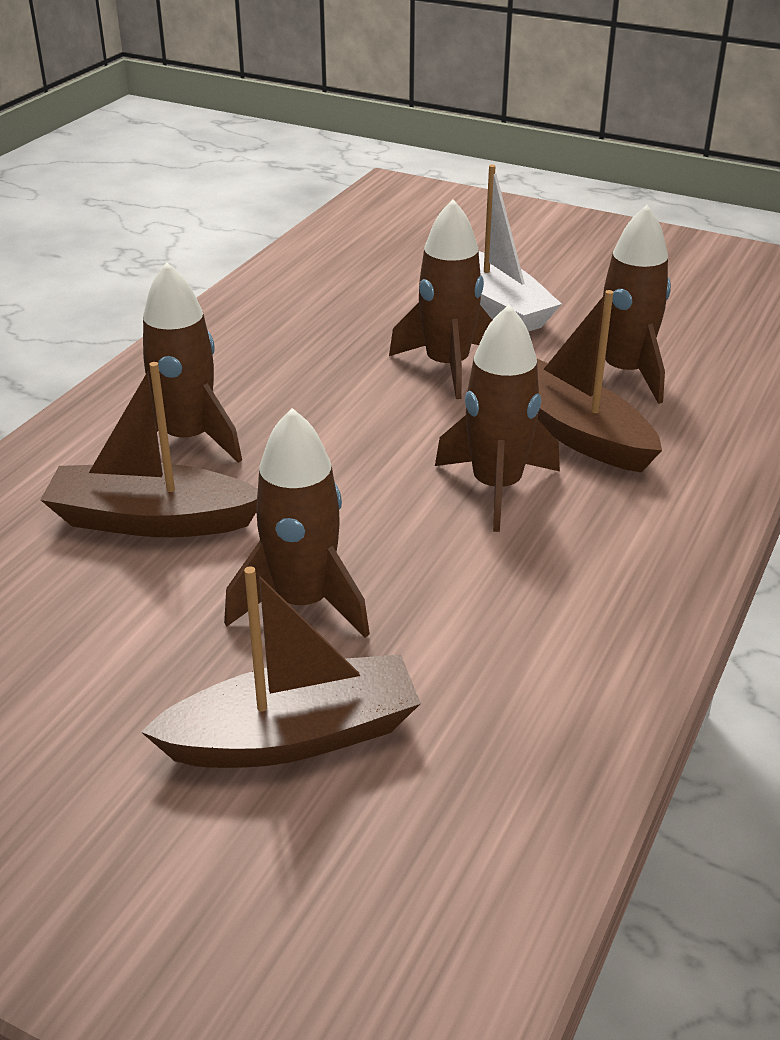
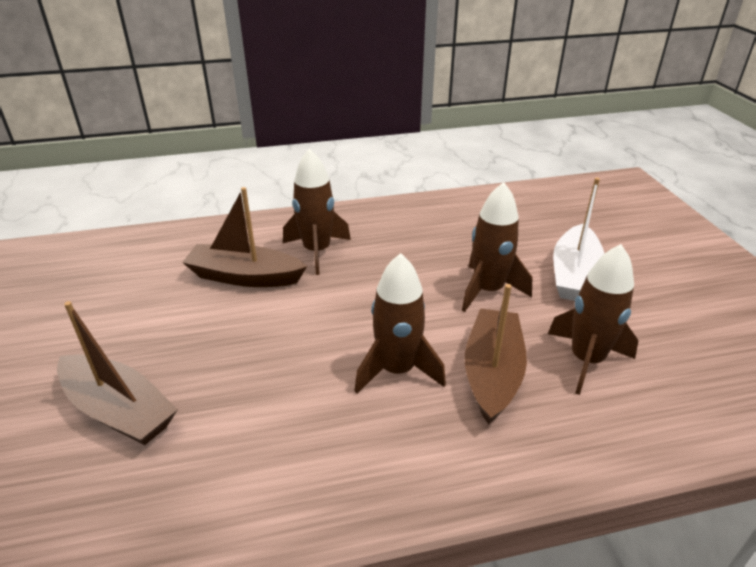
camera: 50 degrees right, 0 degrees up
(151, 520) = (244, 277): brown boat -> brown boat turned 45 degrees counterclockwise
(303, 603) = (225, 356): brown rocket -> none

